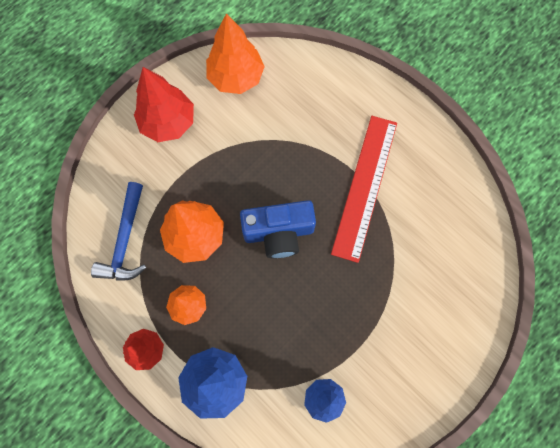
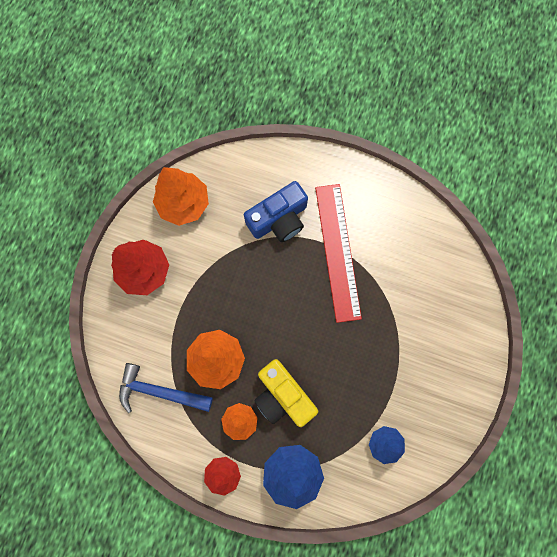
camera: 25 degrees left, 5 degrees up
(125, 241) = (159, 391): blue hammer -> blue hammer turned 120 degrees clockwise
(243, 300) = (283, 395): none -> yellow camera
(278, 232) = (285, 324): blue camera -> blue camera (279, 219)

